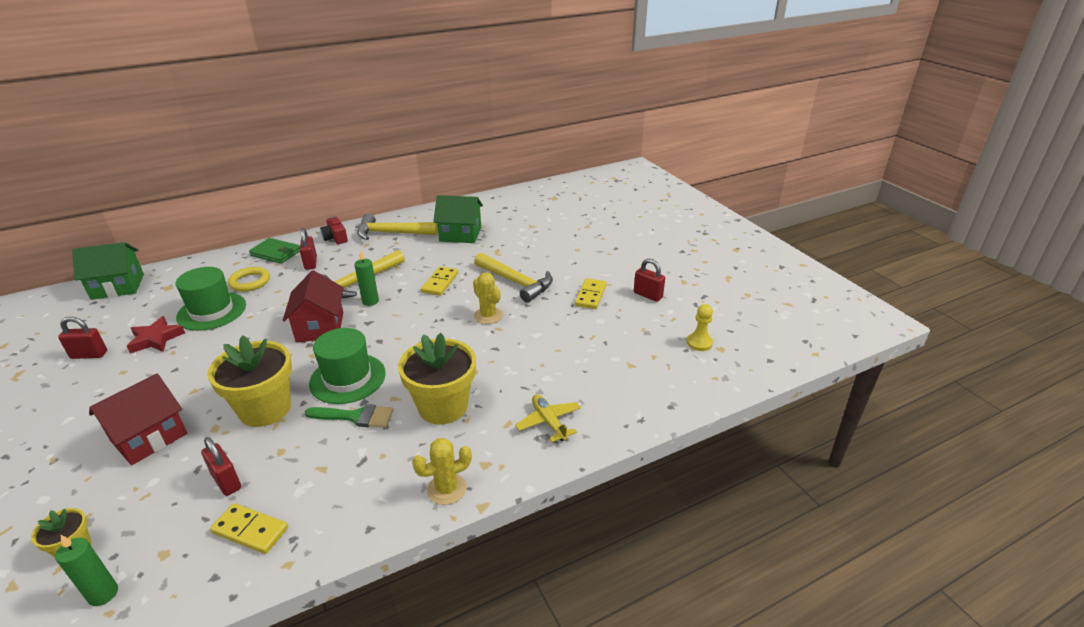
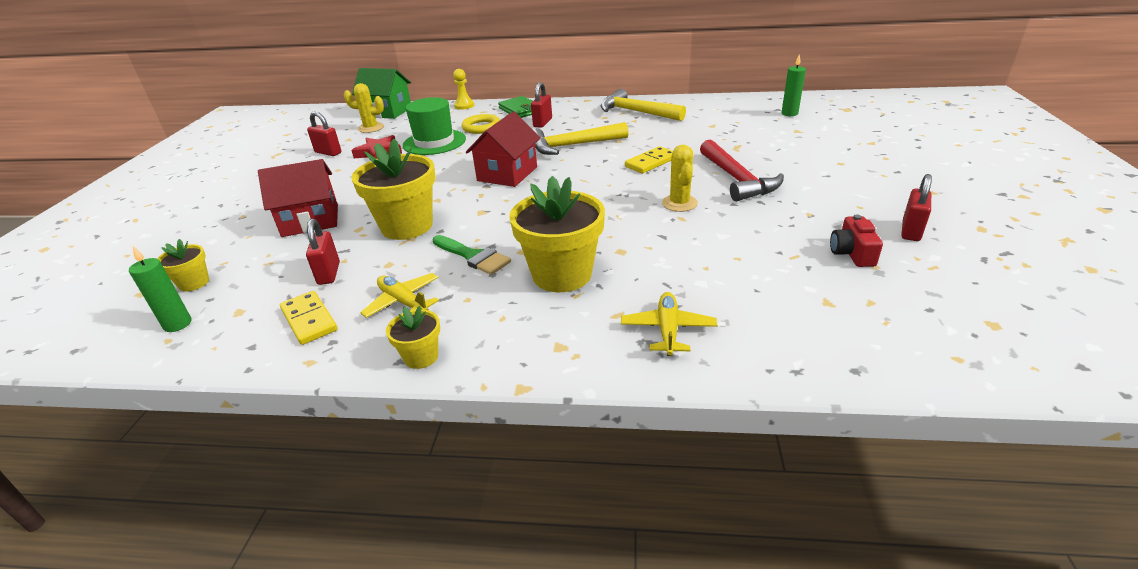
camera: 35 degrees right, 0 degrees up
(327, 479) = (403, 302): none -> yellow plane
(335, 238) = (581, 107): red camera -> red camera (852, 253)
(347, 378) = (494, 222): green hat -> none
(370, 301) = (569, 163): green candle -> green candle (789, 113)
(385, 517) = (421, 357): none -> yellow flower pot
(446, 489) = (500, 355): yellow cactus -> yellow cactus (371, 128)
(460, 234) = (707, 125): green house -> none
(515, 282) = (736, 179): yellow hammer -> red hammer
(590, 295) = (824, 213): yellow domino -> none
(648, 295) = (910, 231): red padlock -> red padlock turned 45 degrees clockwise
(699, 343) = (959, 307): yellow pawn -> yellow pawn (464, 106)

